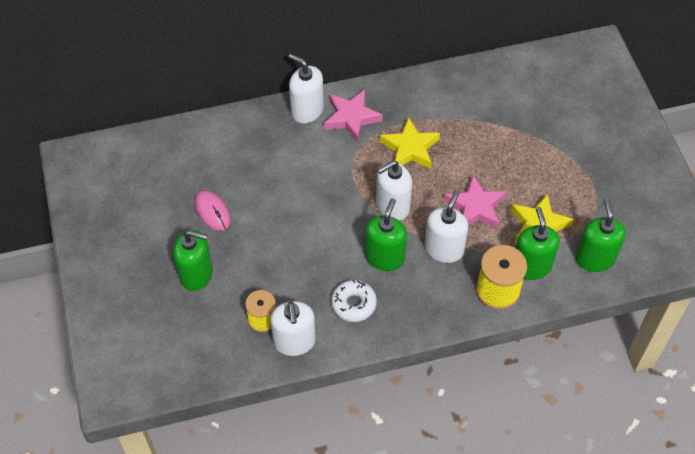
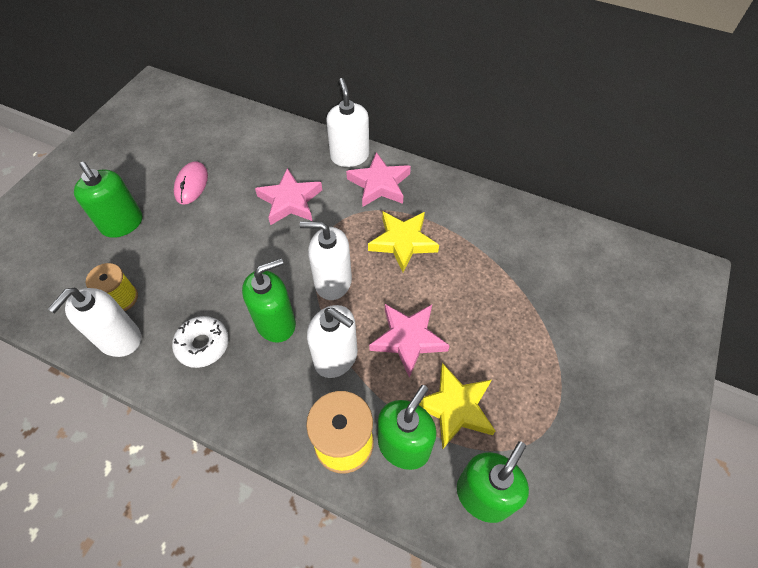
camera: 40 degrees right, 0 degrees up
(301, 173) = (290, 201): none -> pink star
(444, 249) = (336, 357): white soap dispenser -> white soap dispenser turned 60 degrees clockwise

